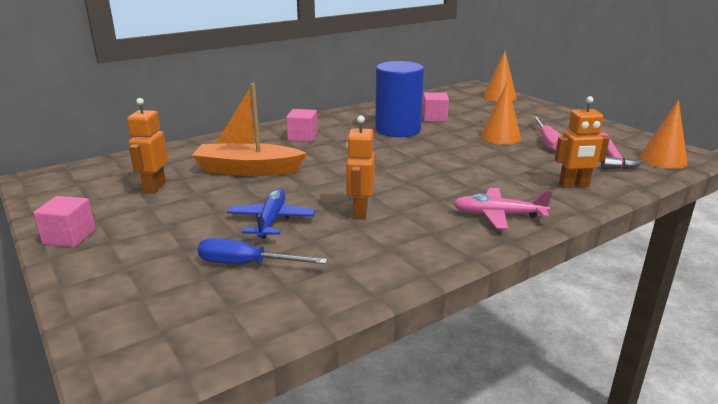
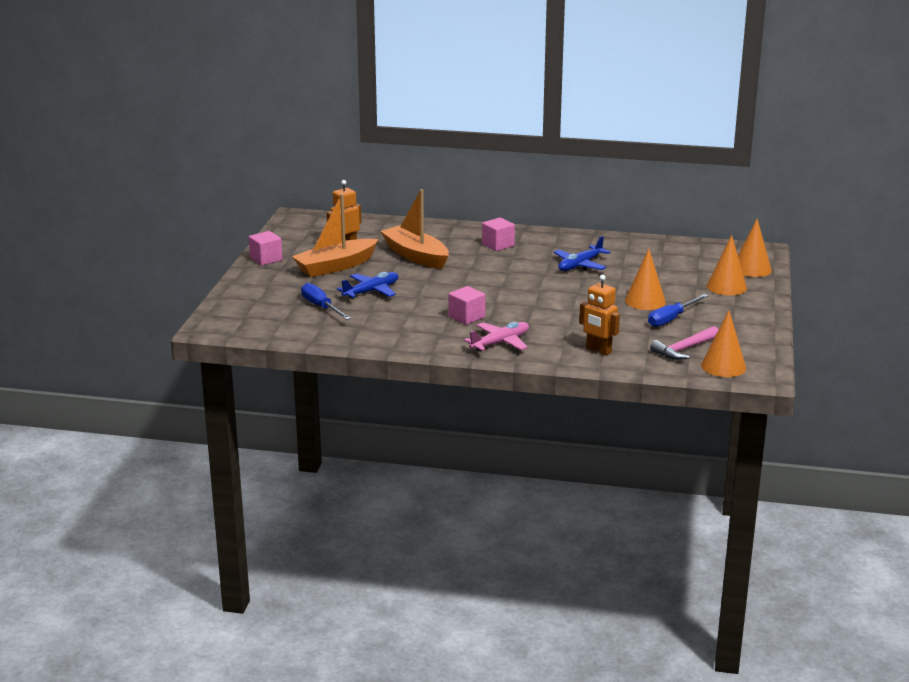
camera: 45 degrees right, 0 degrees up
(179, 211) = (336, 266): none -> orange boat
(360, 211) = (427, 307): orange robot -> none
(398, 130) = (580, 265): blue cylinder -> blue plane
(434, 118) = (636, 266): pink cube -> pink cube (466, 317)
(498, 215) = (500, 343): pink plane -> pink plane turned 90 degrees clockwise
(517, 111) = (726, 287): none -> orange cone
(547, 142) = (671, 319): pink screwdriver -> blue screwdriver

